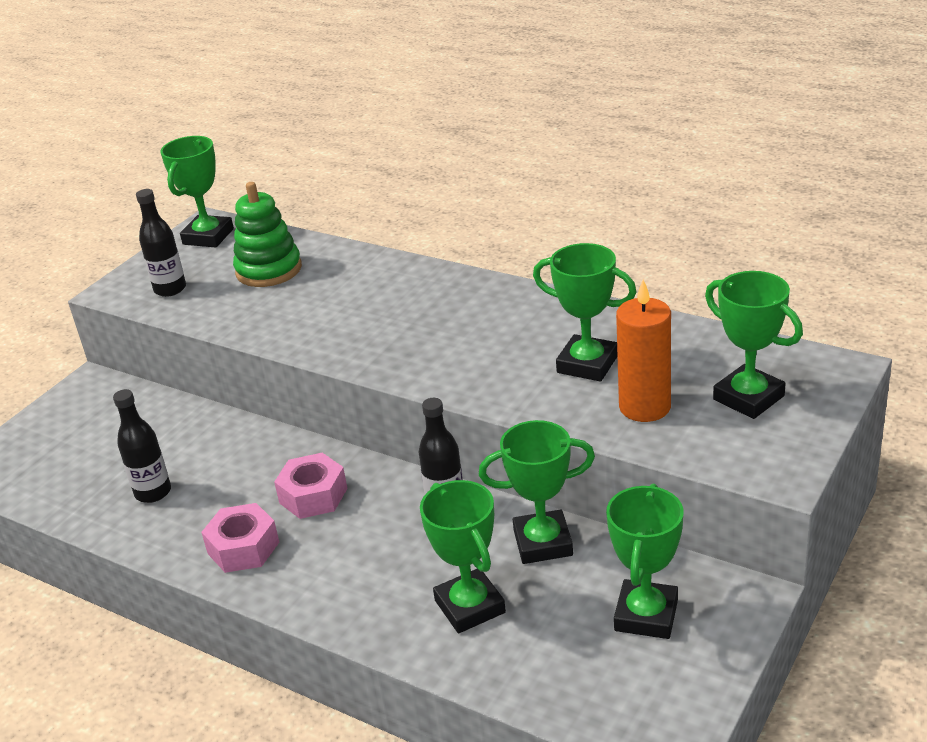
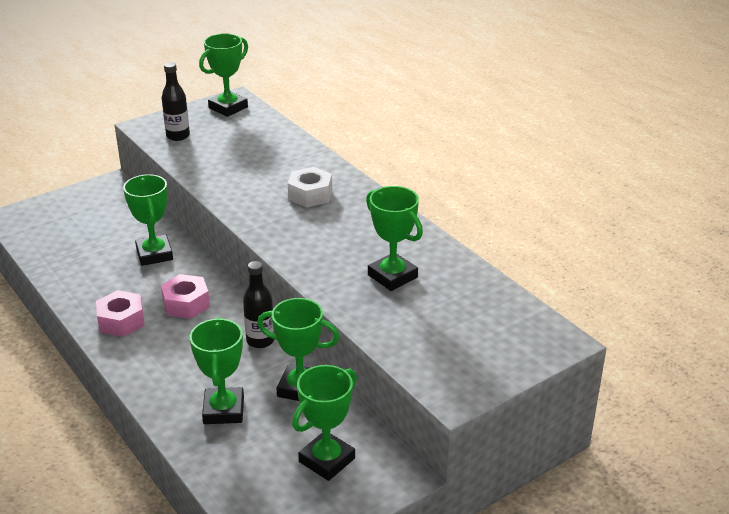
camera: 20 degrees right, 0 degrees up
(153, 492) = (96, 267): black bottle -> none
(269, 270) = (246, 143): green stacking toy -> none
(404, 304) = (310, 194): none -> white nut
(645, 407) = (404, 318): orange candle -> none
(748, 398) = (479, 338): green trophy -> green trophy (154, 254)

